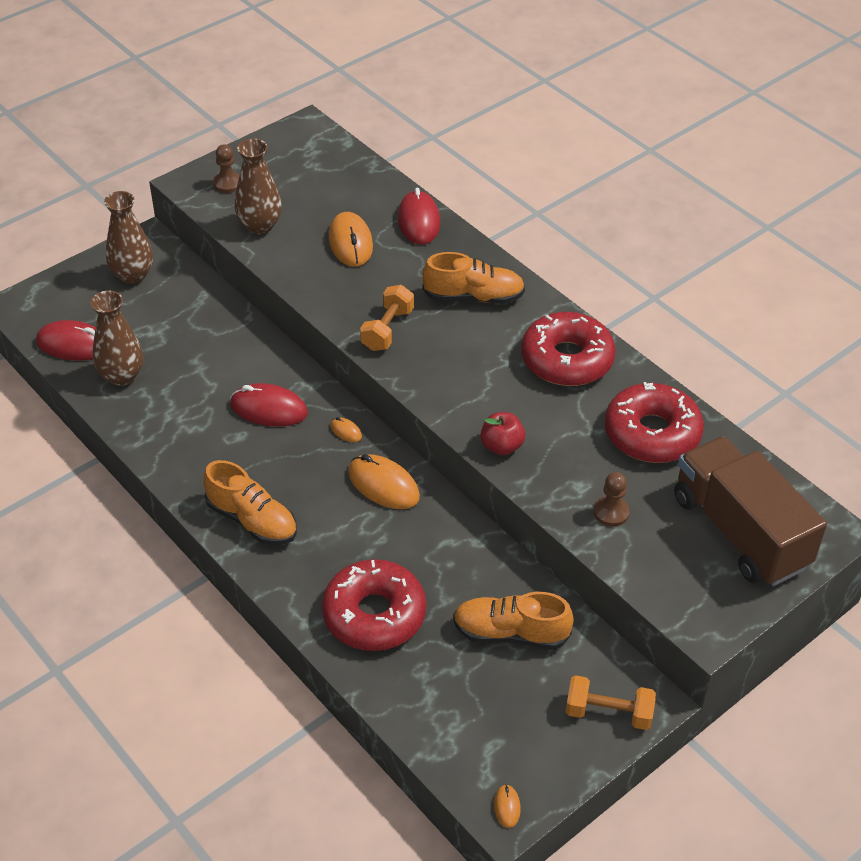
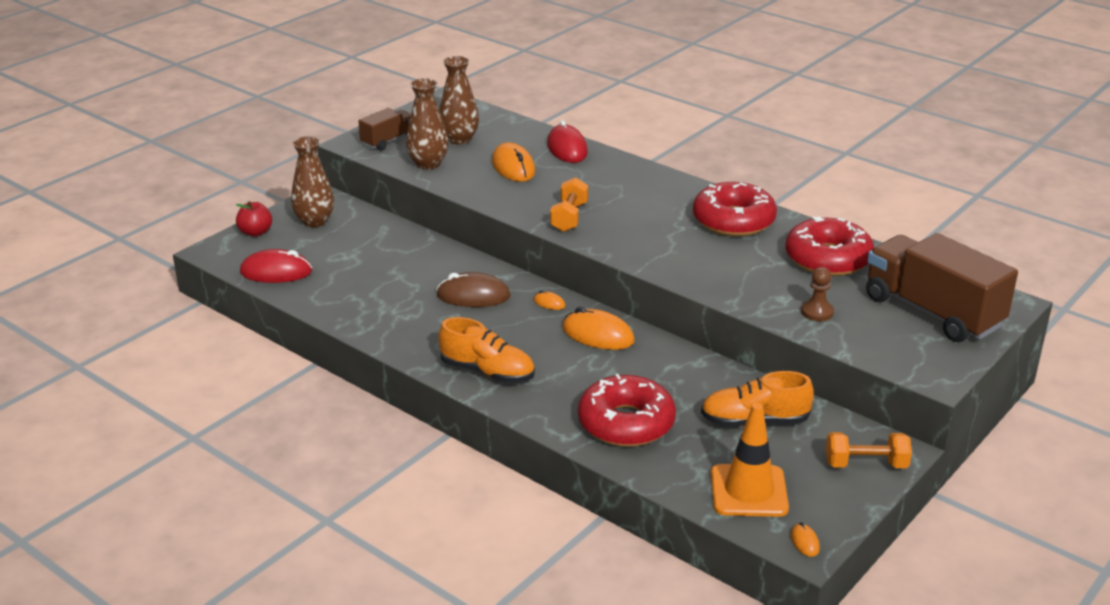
camera: 10 degrees left, 15 degrees down
(122, 376) = (329, 288): brown vase -> brown vase (459, 139)
(227, 183) = (388, 140): brown pawn -> brown truck
(269, 409) = (473, 296): red mouse -> brown mouse
(472, 729) = (749, 491): none -> orange traffic cone
(473, 297) = (635, 190): orange shoe -> none
(501, 446) = (702, 280): red apple -> red apple (255, 232)

